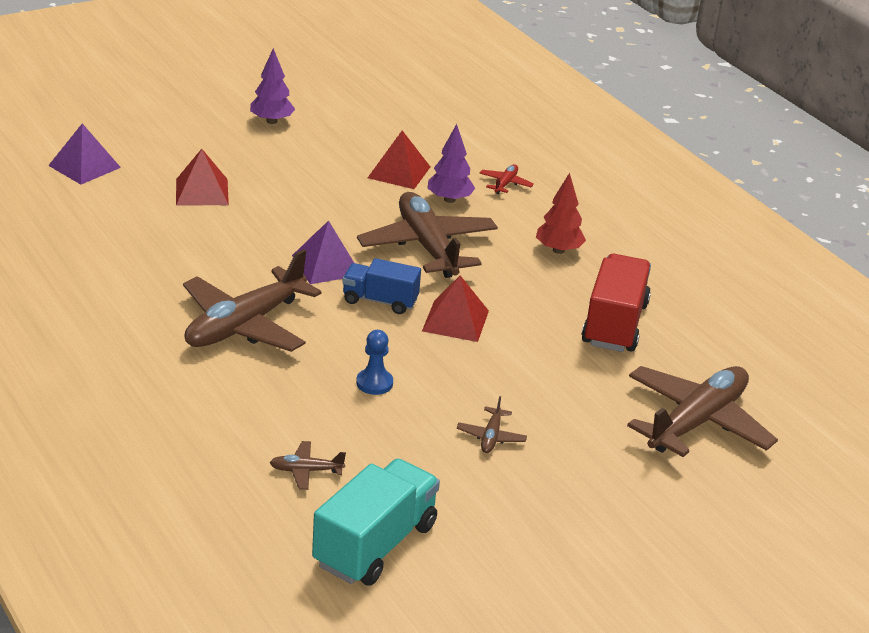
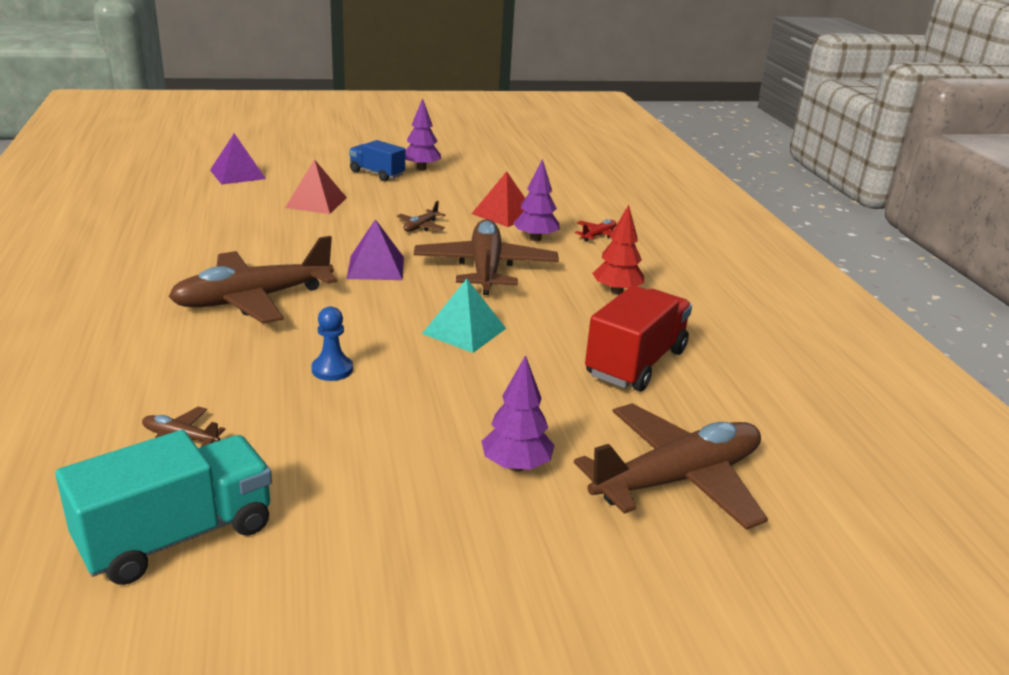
camera: 20 degrees right, 5 degrees down
(380, 301) = (402, 302): blue truck -> blue truck (377, 174)
(455, 320) = (464, 331): red pyramid -> turquoise pyramid
(491, 437) = (415, 446): brown plane -> brown plane (420, 227)
(576, 437) = (516, 466): none -> purple tree

